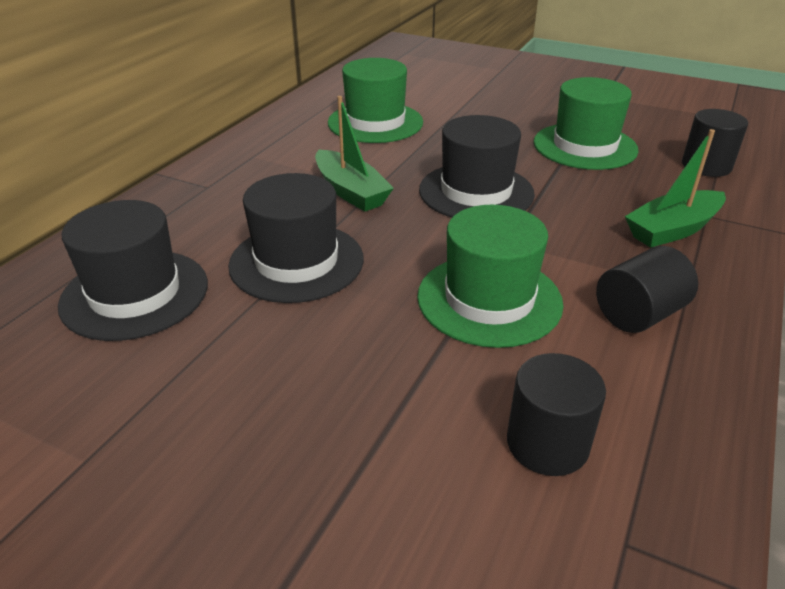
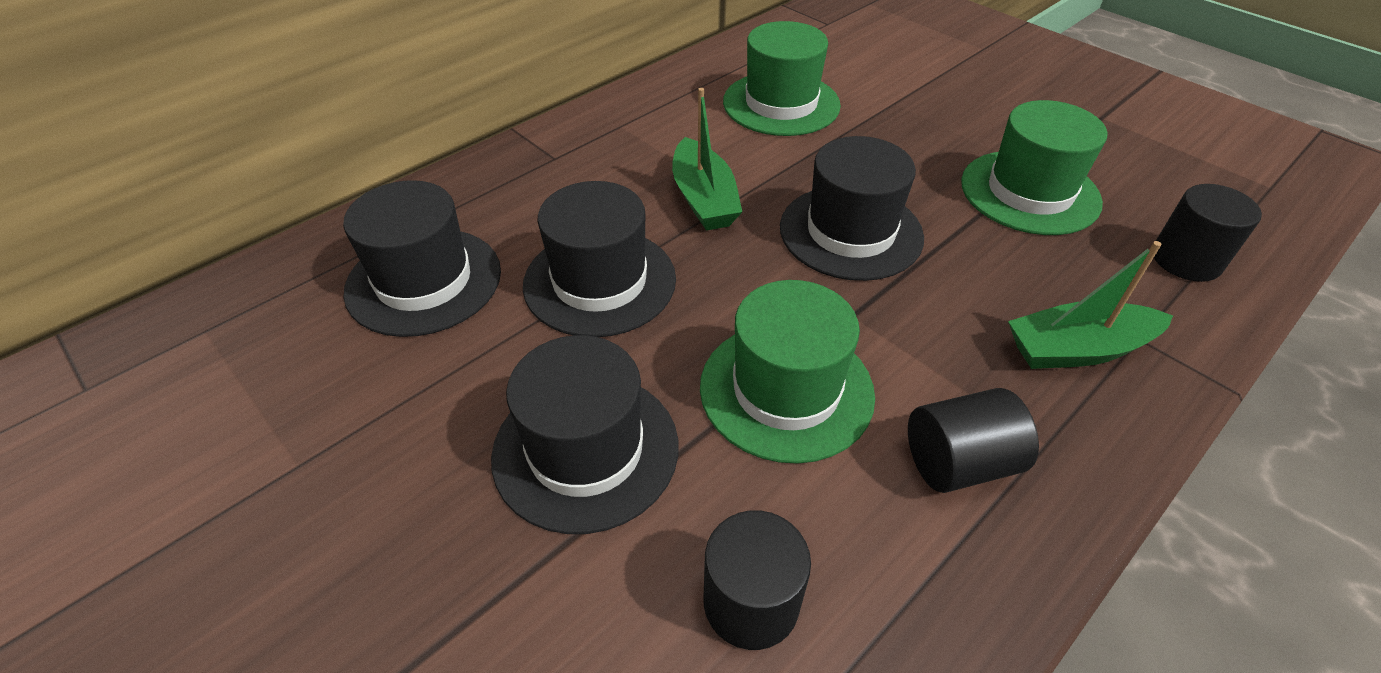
camera: 20 degrees right, 10 degrees up
(353, 378) = (586, 450): none -> black hat

